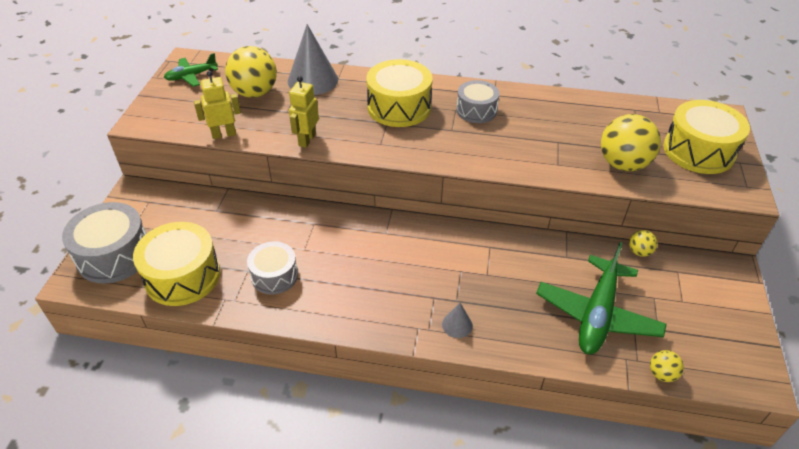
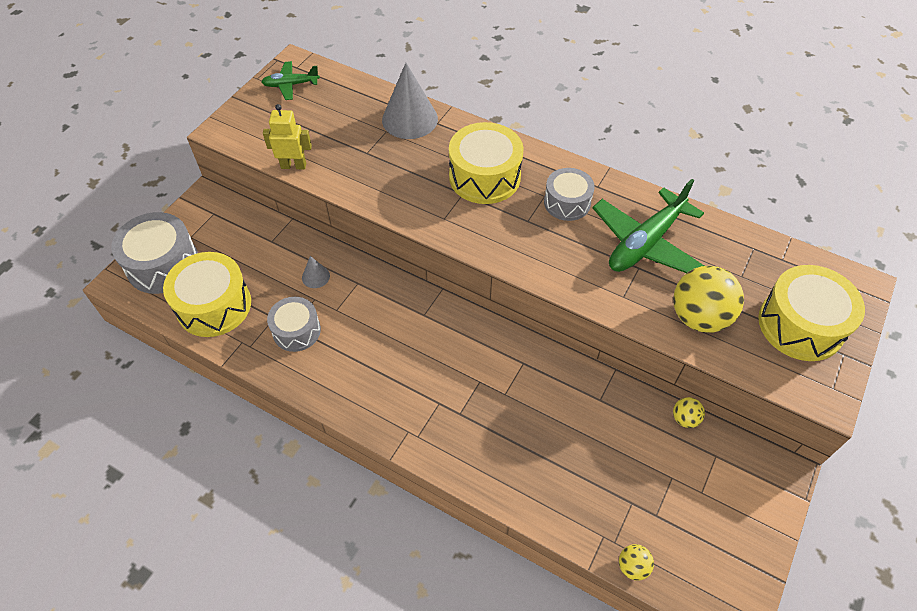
camera: 20 degrees right, 10 degrees up
(254, 93) = (344, 121): yellow ball -> none
(306, 140) = (371, 194): yellow robot -> none
(457, 325) = (447, 441): grey cone -> grey cone (315, 276)
(597, 314) = (598, 477): green plane -> green plane (645, 243)

